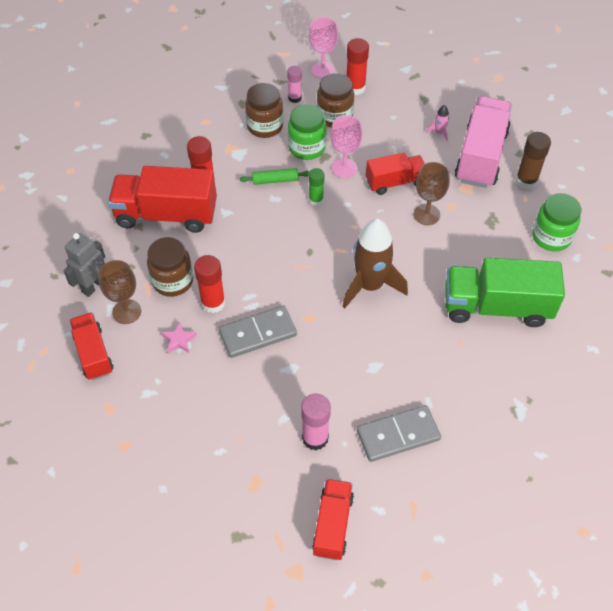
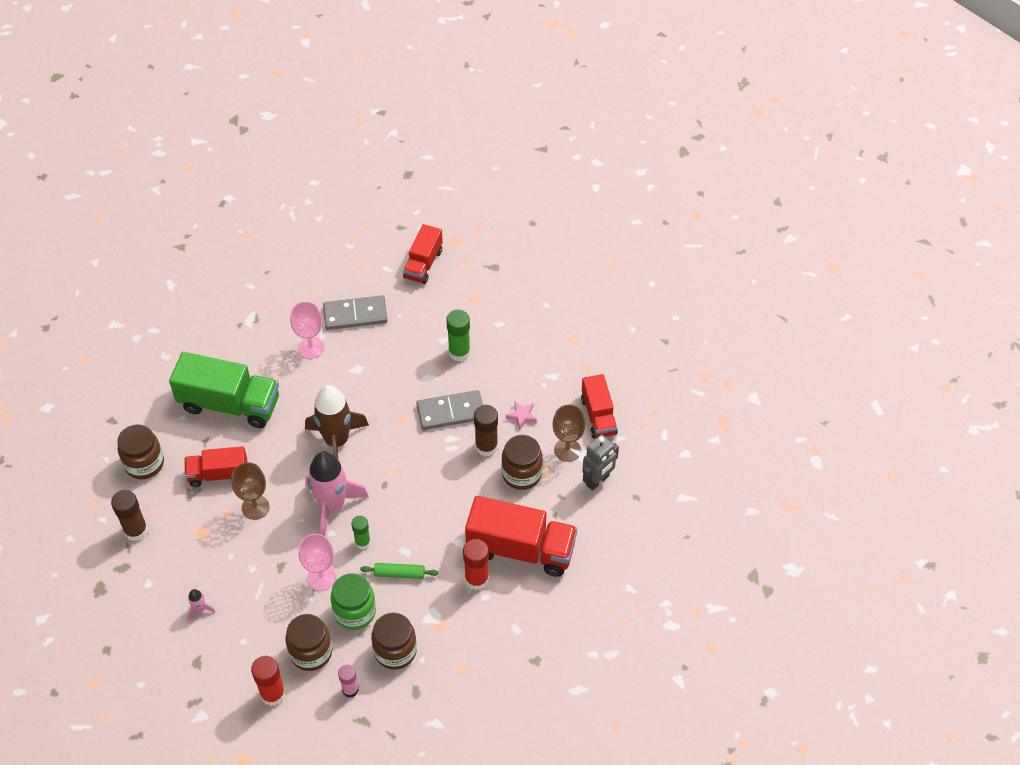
camera: 170 degrees left, 0 degrees up
(213, 303) = (486, 446): red glue stick -> brown glue stick
(261, 405) = (459, 352): none -> green glue stick
(315, 438) = (421, 322): pink glue stick -> none
(322, 70) = (304, 731): pink goblet -> pink goblet (311, 348)
(354, 225) = (332, 506): none -> pink rocket
(395, 182) = (273, 551): red truck -> red truck (218, 474)
(481, 156) = (168, 570): pink truck -> none
(551, 237) = (144, 463): green jar -> brown jar

